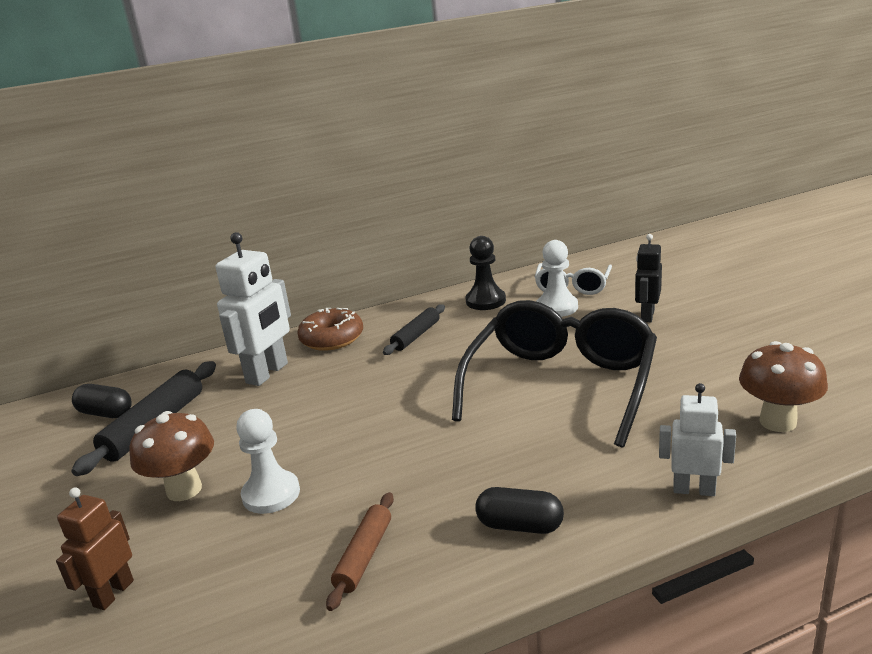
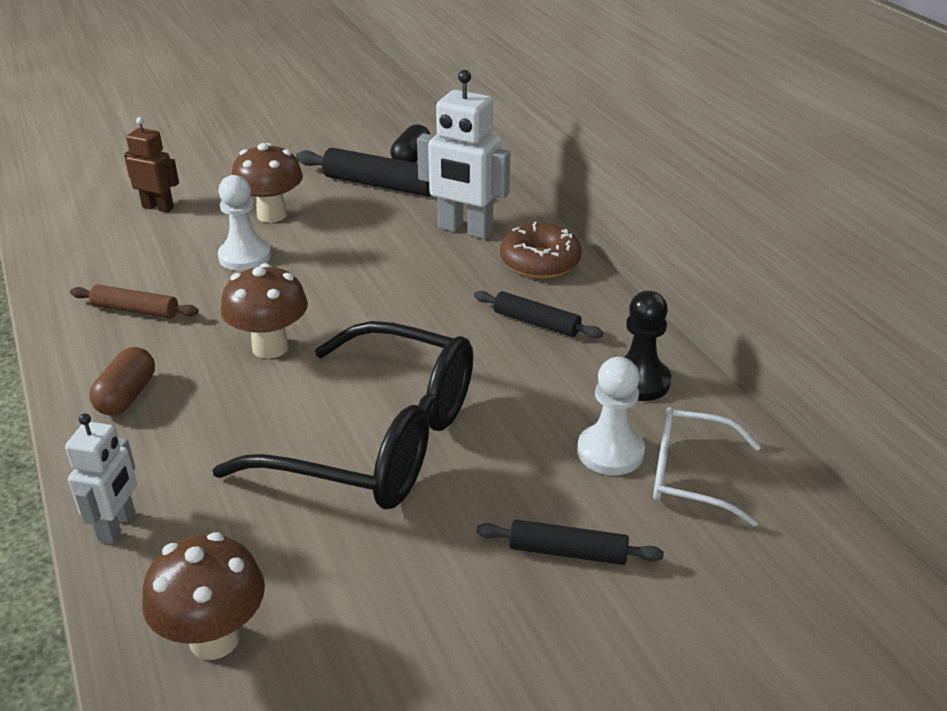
camera: 85 degrees right, 10 degrees up
(441, 451) = (270, 347): none -> brown mushroom
(520, 526) = (127, 396): black capsule -> brown capsule
(647, 316) = (568, 552): black robot -> black rolling pin

